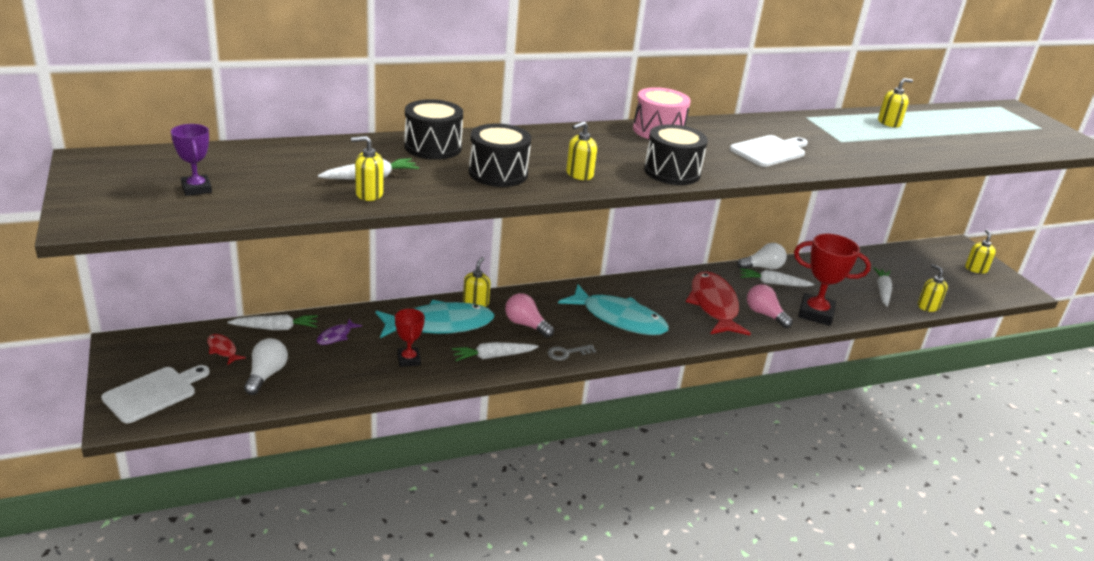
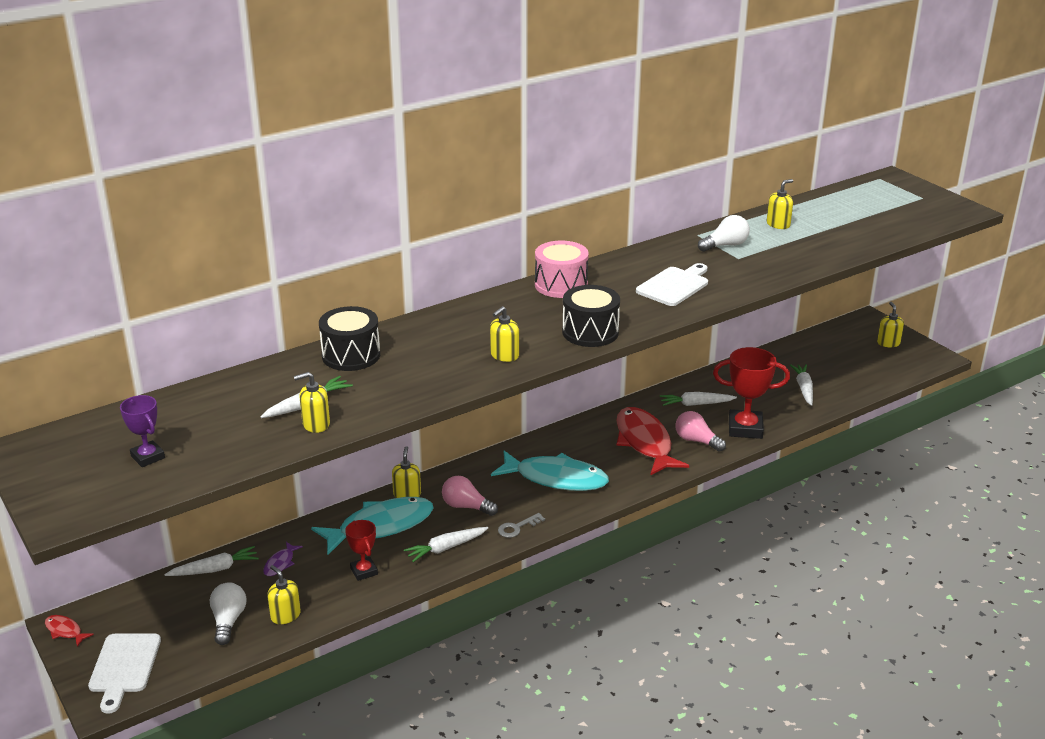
camera: 10 degrees left, 0 degrees up
(153, 393) = (124, 667): white cutting board -> white cutting board turned 150 degrees clockwise
(223, 350) = (171, 605): red fish -> red fish (65, 631)
(498, 173) = (427, 372): black drum -> none
(762, 267) = (681, 388): white light bulb -> white light bulb (725, 245)
(928, 306) = (850, 396): yellow soap dispenser -> yellow soap dispenser (285, 615)

